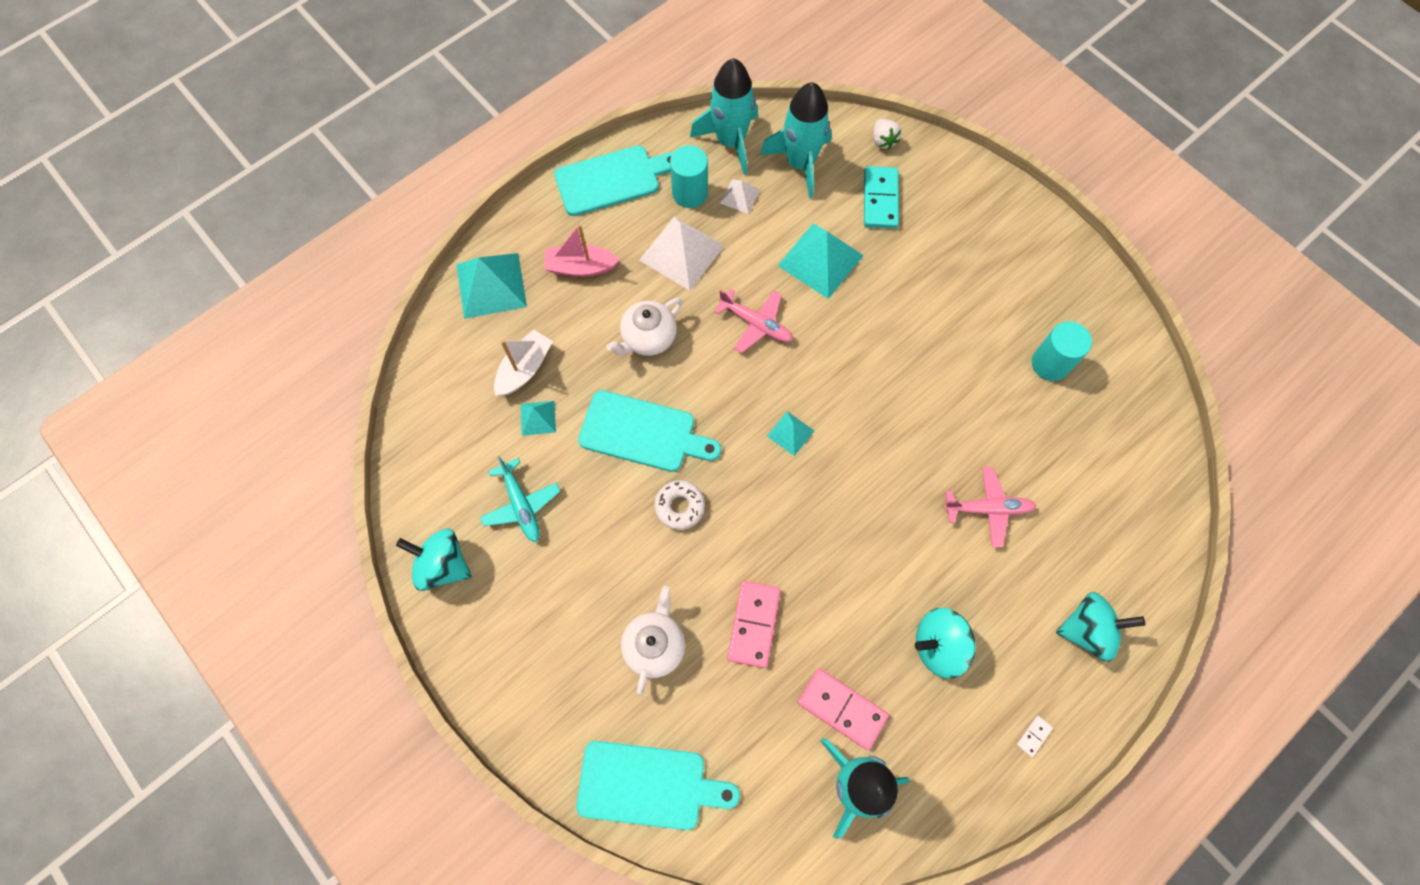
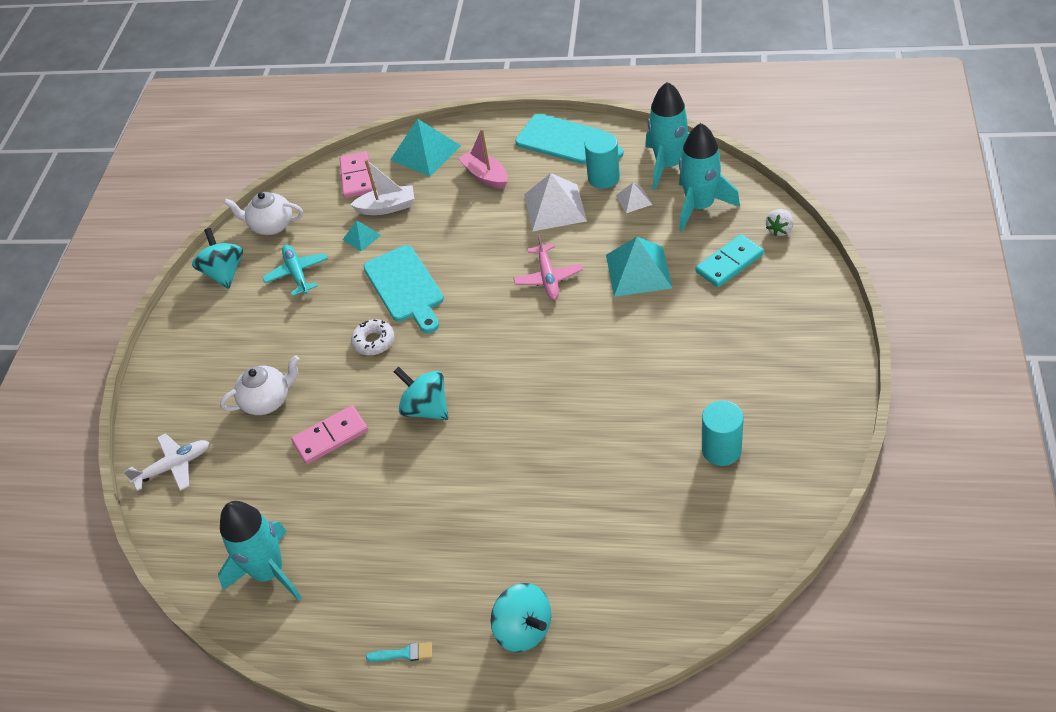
camera: 55 degrees right, 20 degrees down
(521, 504) = (297, 274): turquoise plane -> turquoise plane turned 135 degrees clockwise
(648, 338) = (474, 239): white teapot -> white teapot (271, 225)
(648, 785) = (173, 466): turquoise cutting board -> white plane
(790, 433) = (488, 353): turquoise pyramid -> none
(842, 709) = (316, 526): pink domino -> pink domino (356, 177)
(938, 646) = (417, 546): turquoise spinning top -> turquoise spinning top (426, 408)
(987, 509) = (555, 498): pink plane -> none
(1033, 736) = (404, 653): white domino -> turquoise brush

